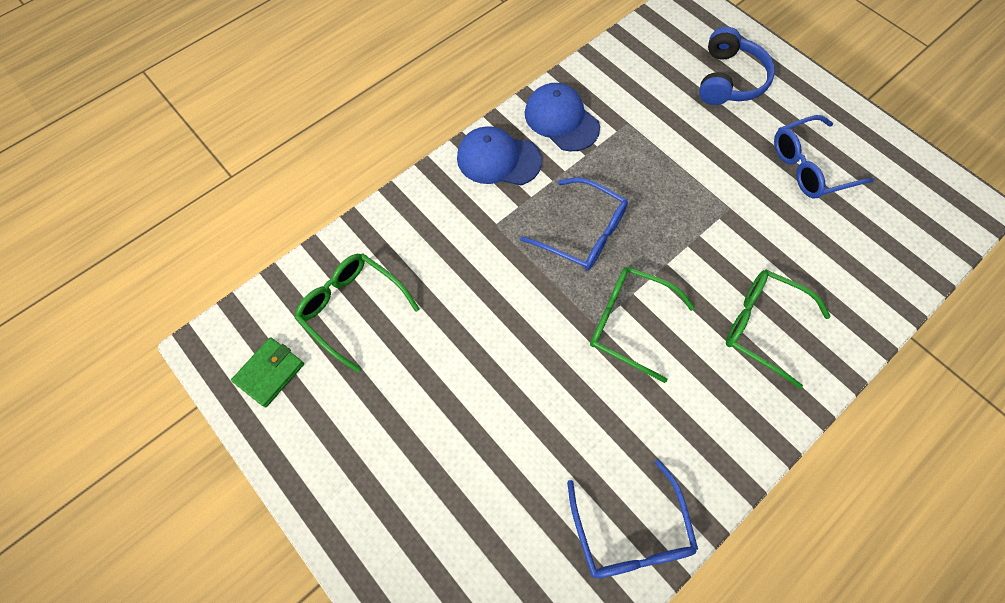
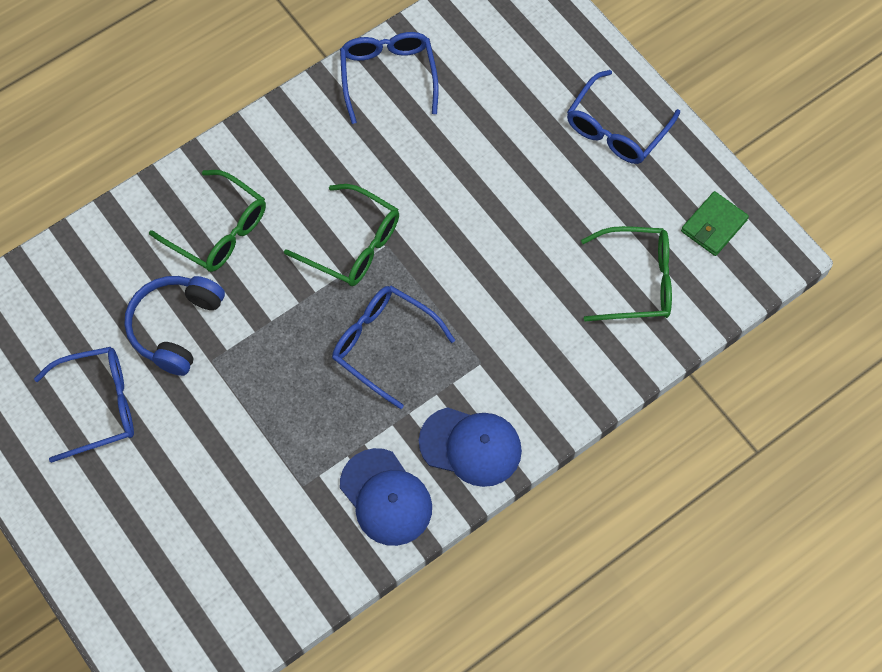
camera: 175 degrees left, 0 degrees up
(352, 309) = (636, 281): green glasses -> green glasses turned 45 degrees counterclockwise
(364, 482) = (616, 129): none -> blue glasses
(729, 80) = (153, 542): blue headphones -> blue headphones (175, 327)

